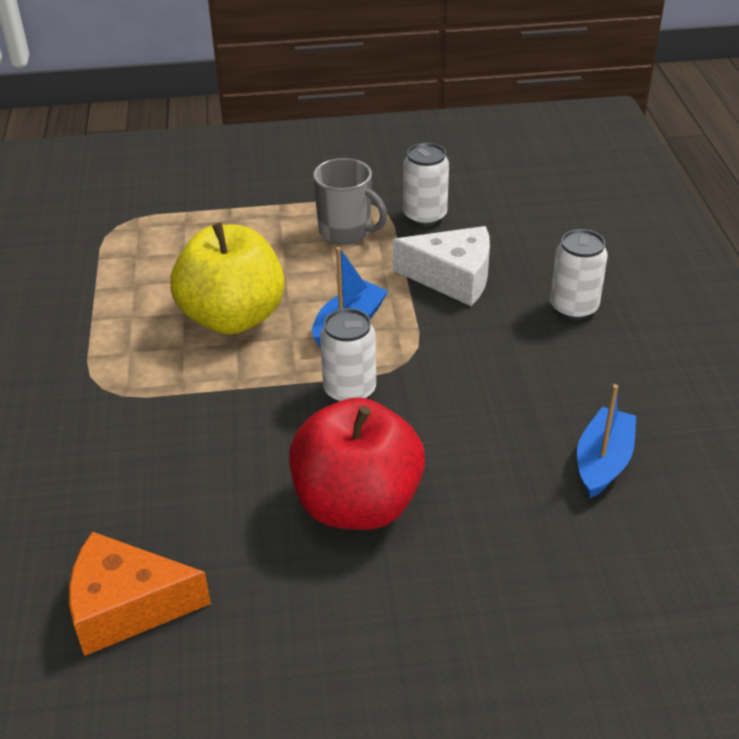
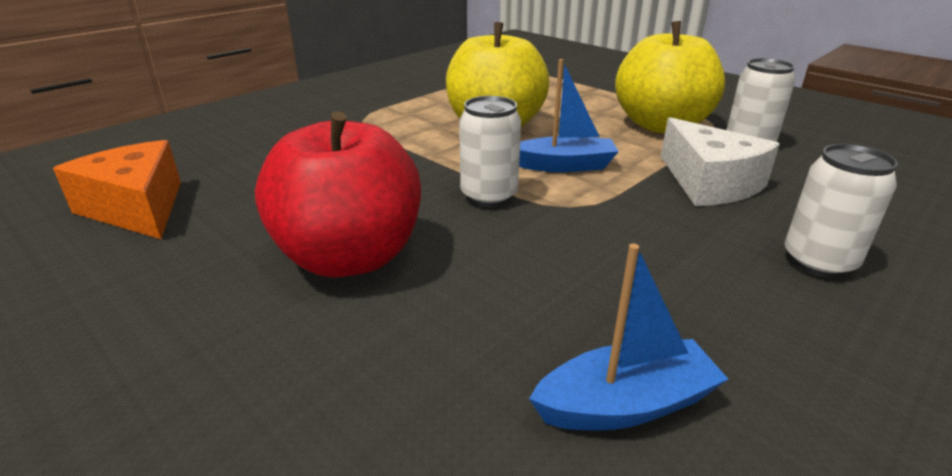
camera: 50 degrees right, 10 degrees down
(346, 231) = (661, 125): grey mug -> yellow apple

